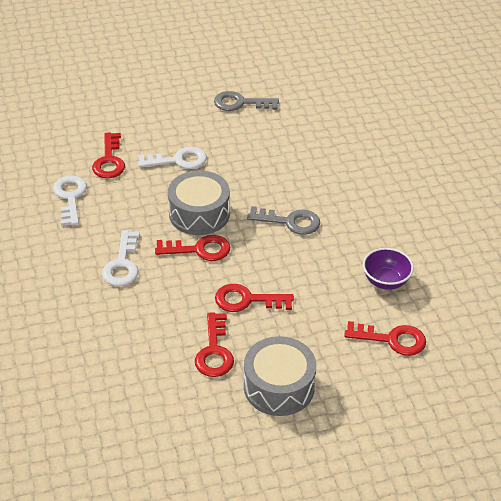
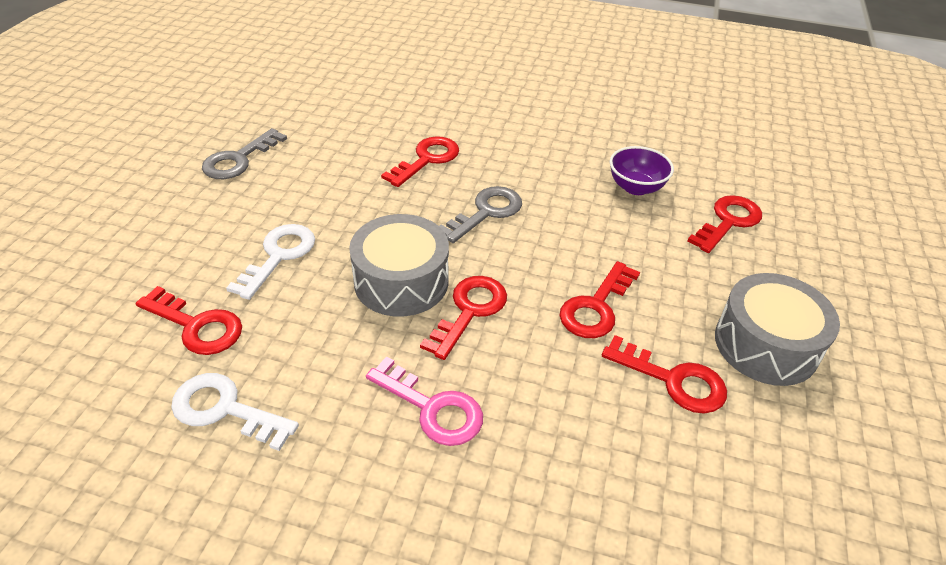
camera: 60 degrees left, 0 degrees up
(122, 264) = (432, 408): white key -> pink key
(317, 174) = (427, 159): none -> red key

